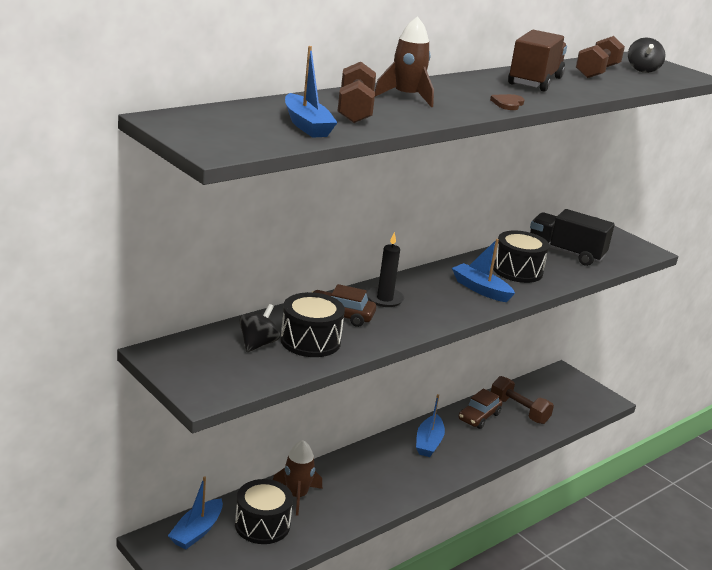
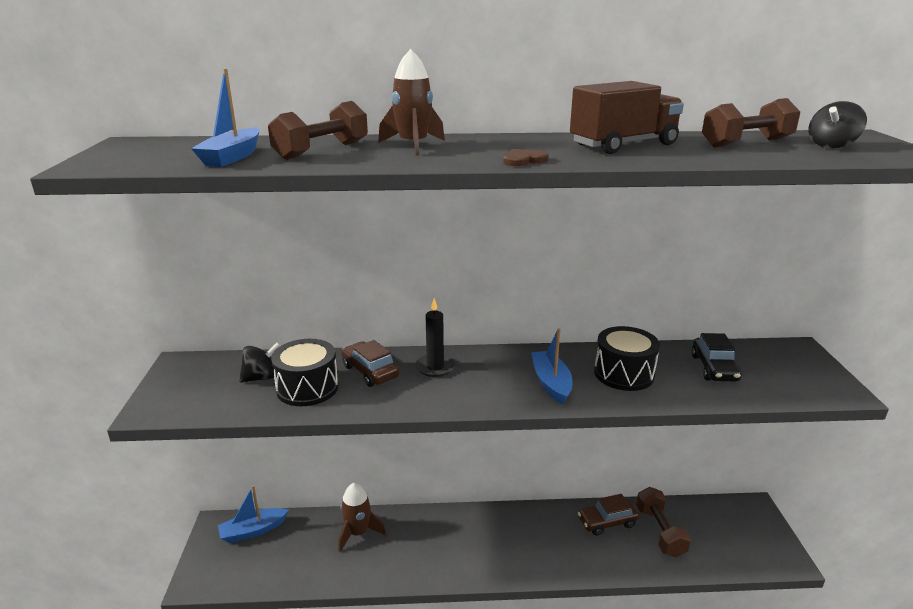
camera: 40 degrees right, 0 degrees up
(262, 525) = (304, 548): black drum -> none
(428, 442) = (528, 529): blue boat -> none
(565, 253) = (714, 368): black truck -> black car

